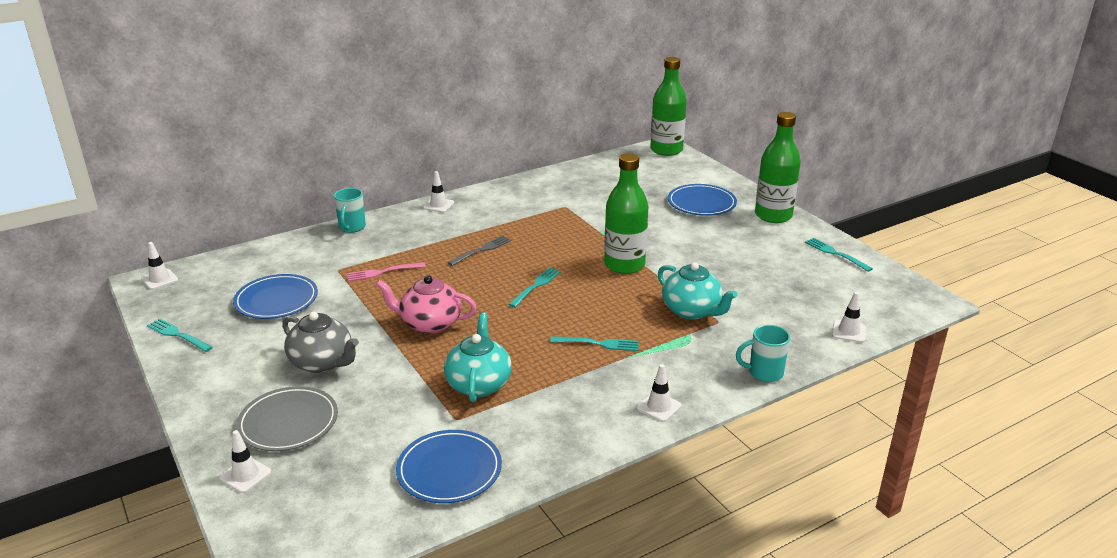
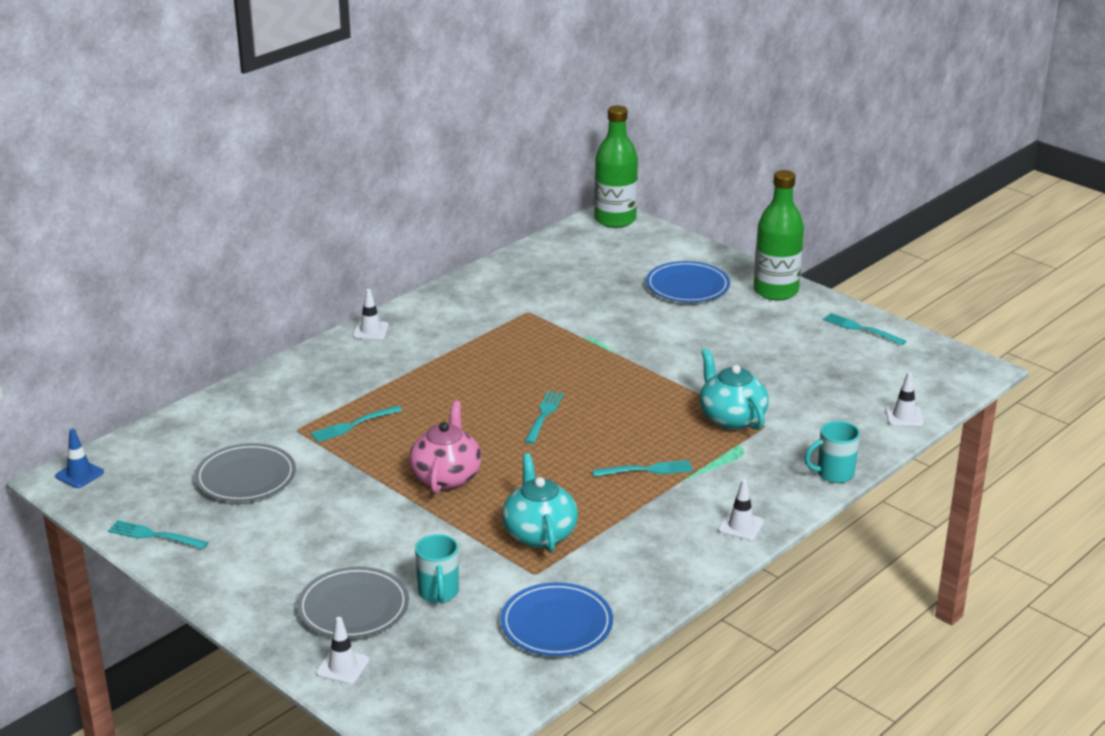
camera: 15 degrees left, 0 degrees up
(159, 279) = (79, 474): white traffic cone -> blue traffic cone
(276, 300) = (246, 477): blue plate -> grey plate
(322, 362) = (349, 539): grey teapot -> none
(352, 227) = (279, 375): turquoise mug -> turquoise mug (438, 593)
(383, 272) = (353, 425): pink fork -> turquoise fork
(430, 324) = (446, 477): pink teapot -> pink teapot turned 105 degrees clockwise
(481, 250) = (457, 381): grey fork -> none
(624, 265) = (633, 375): green bottle -> none
(692, 311) = (731, 418): turquoise teapot -> turquoise teapot turned 150 degrees counterclockwise

